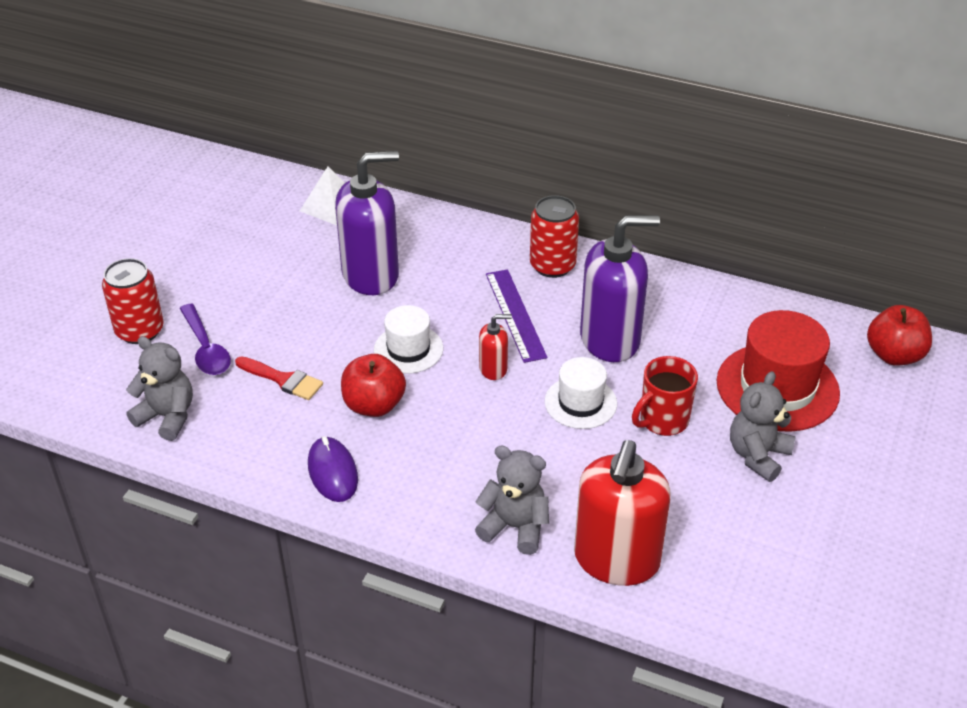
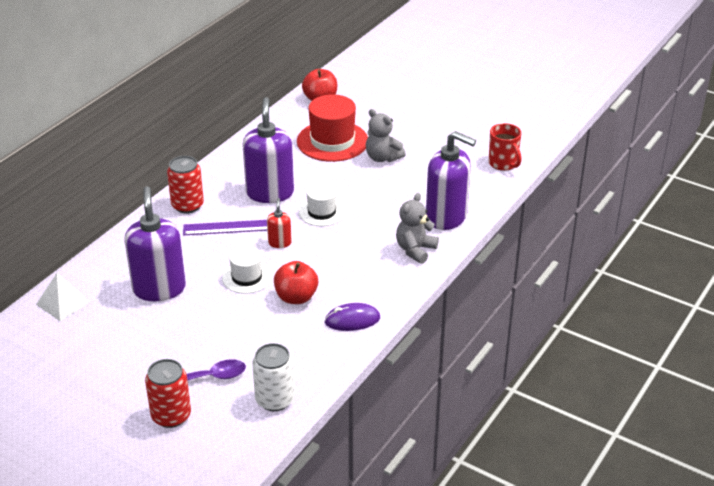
camera: 80 degrees left, 5 degrees down
(167, 416) = (275, 400): grey teddy bear -> white can
(283, 380) = (256, 339): red brush -> none
(616, 560) = (446, 217): red soap dispenser -> purple soap dispenser
(662, 420) = (346, 185): red mug -> red mug (503, 164)

